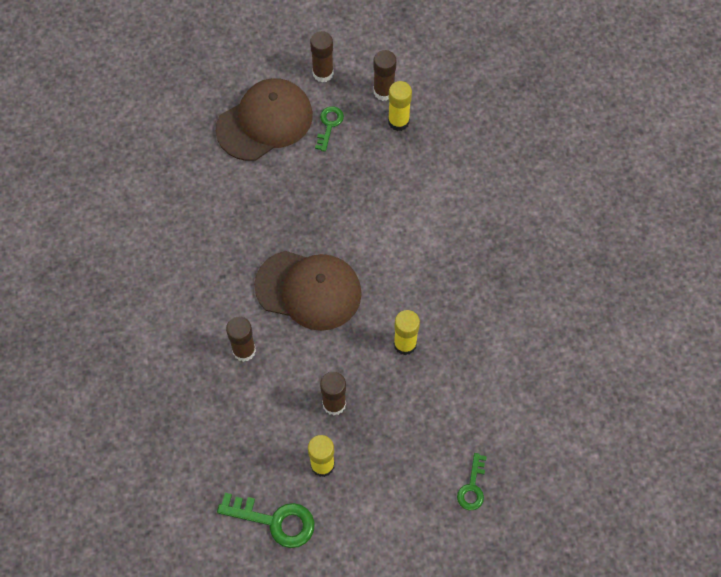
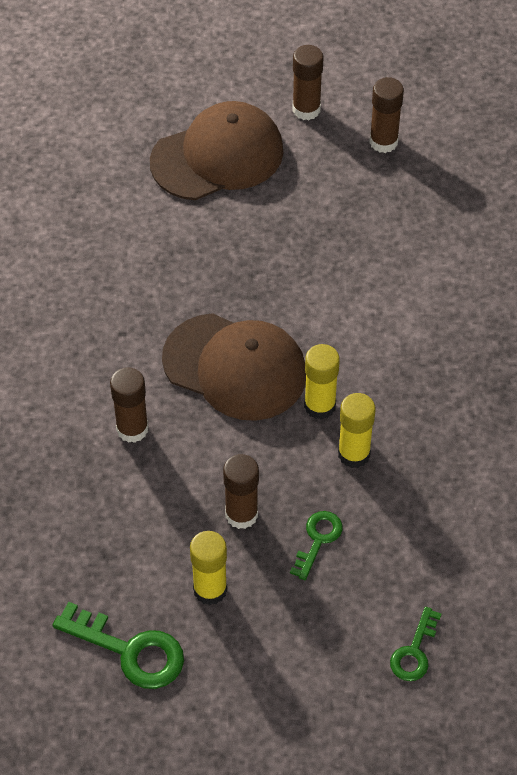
camera: 10 degrees right, 10 degrees down
(329, 125) = (302, 172): green key -> green key (318, 540)
(398, 122) = (396, 180): yellow glue stick -> yellow glue stick (320, 406)

